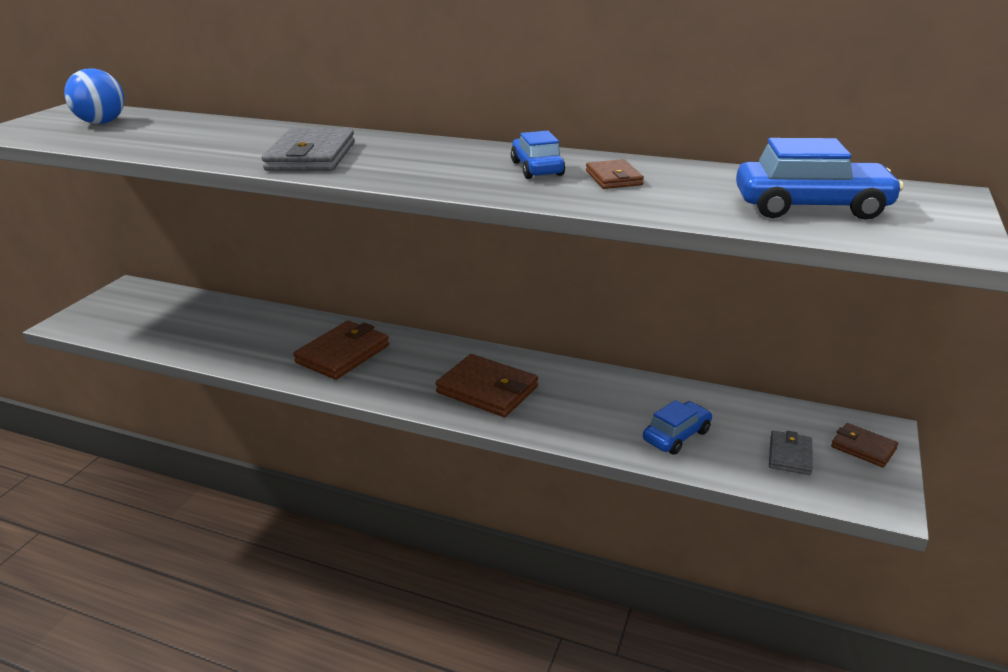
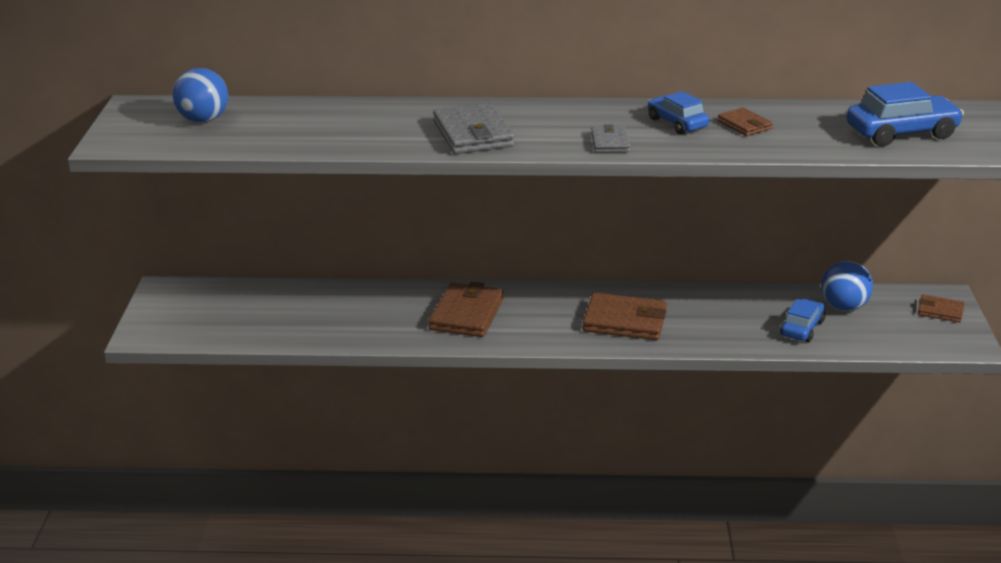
camera: 20 degrees left, 0 degrees up
(742, 420) = (843, 307): none -> blue ball
(790, 455) = (892, 326): grey wallet -> grey wallet (610, 142)

